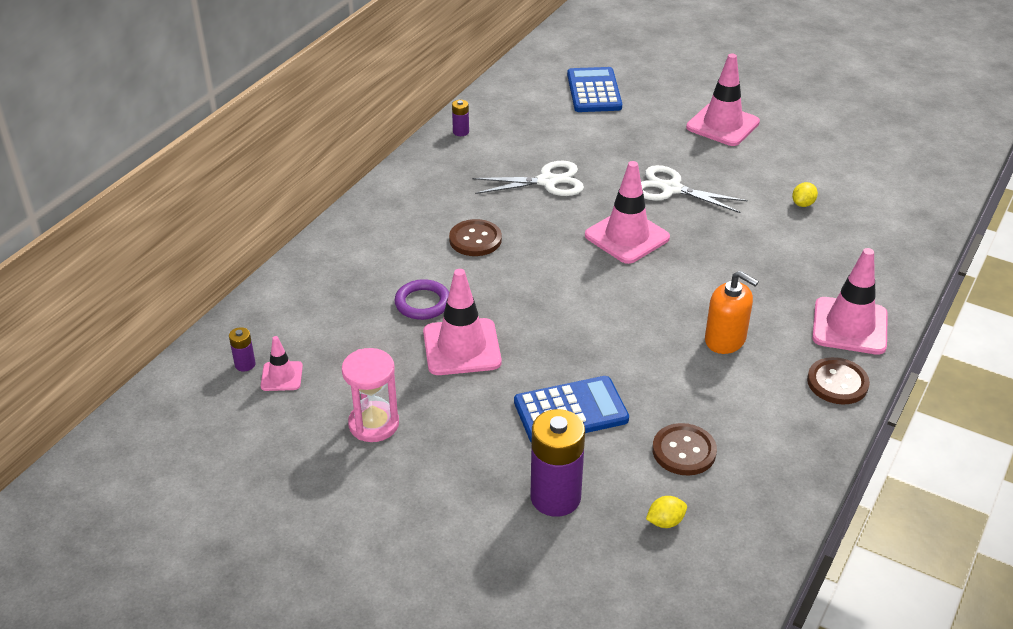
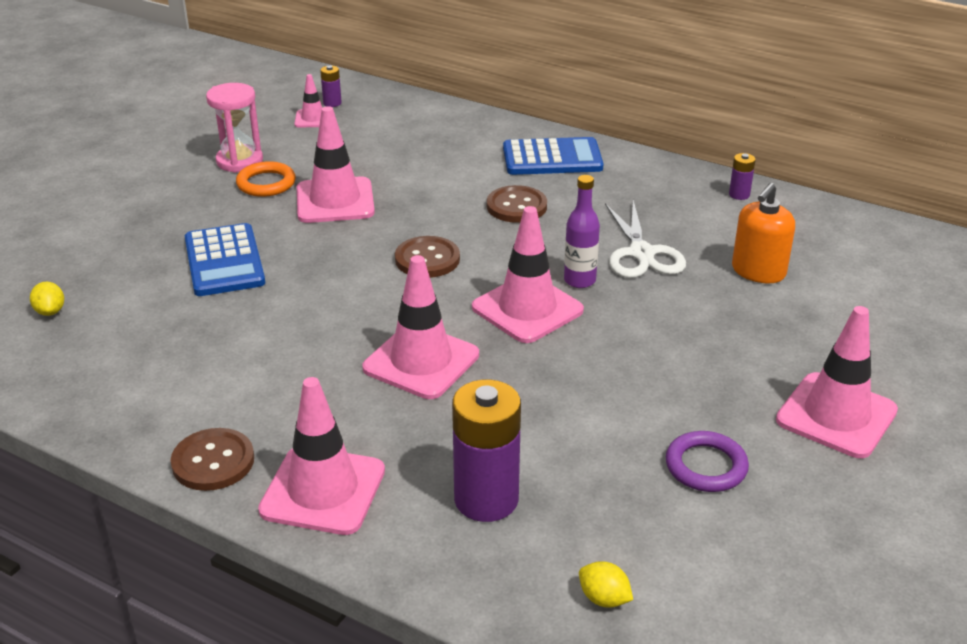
camera: 90 degrees right, 5 degrees down
(422, 303) = (407, 179): purple ring -> purple ring (706, 466)
(424, 398) = (266, 183): none -> orange ring
(555, 497) = (111, 250): purple battery -> purple battery (486, 499)
(586, 211) = (579, 280): none -> purple bottle
(594, 91) = (886, 295): blue calculator -> blue calculator (552, 158)
(671, 189) = (642, 351): white scissors -> none
(684, 451) = (141, 329): brown button -> brown button (427, 259)
(700, 287) = (421, 362): none -> pink traffic cone
(725, 340) = (315, 373): orange soap dispenser -> orange soap dispenser (758, 271)
(803, 204) = (623, 481): yellow lemon -> yellow lemon (604, 599)

